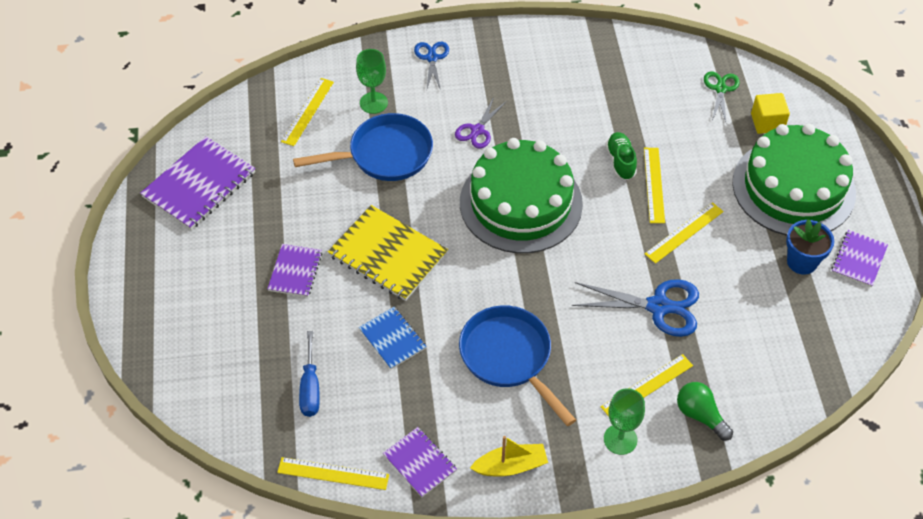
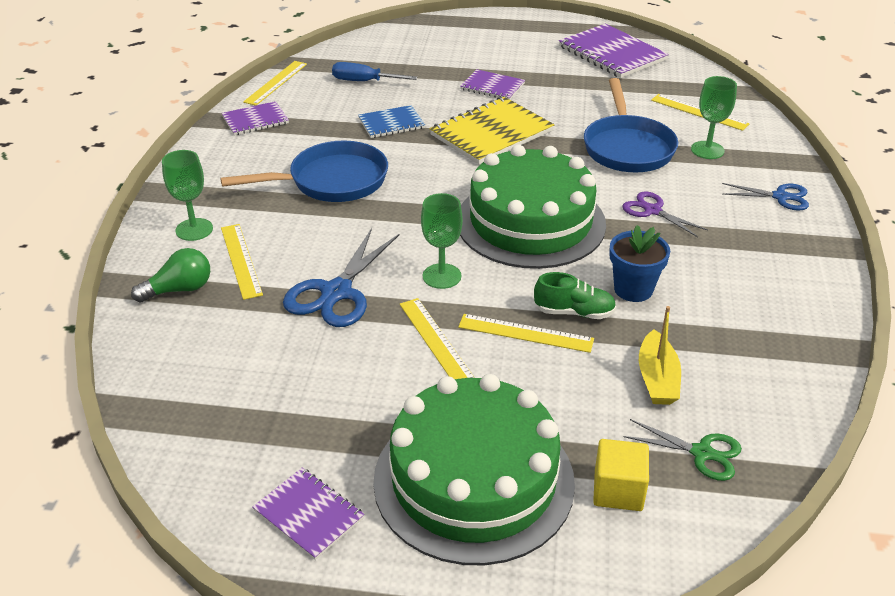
camera: 105 degrees right, 15 degrees down
(510, 466) = (216, 163): yellow boat -> yellow boat (657, 378)
(612, 245) = (442, 276): none -> green goblet
(802, 262) = (336, 445): blue flower pot -> blue flower pot (633, 289)

